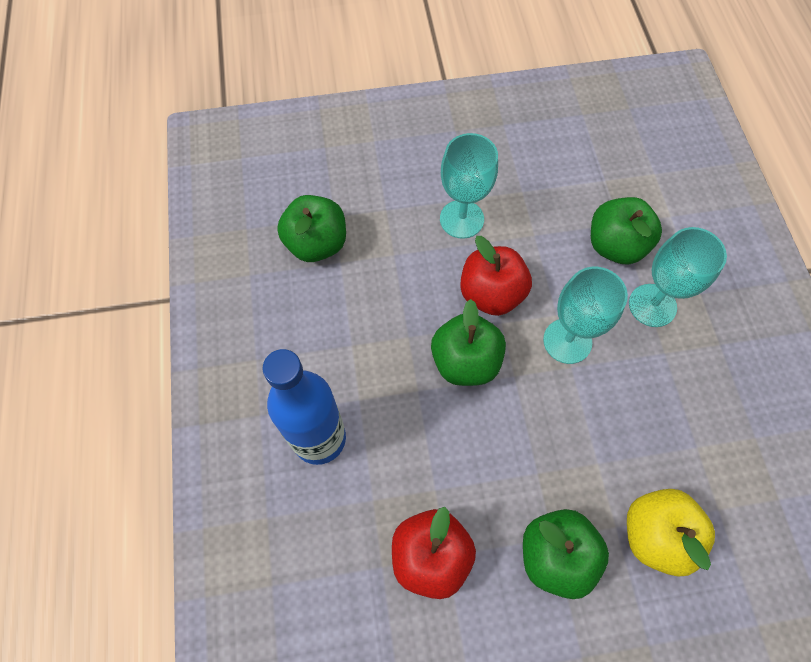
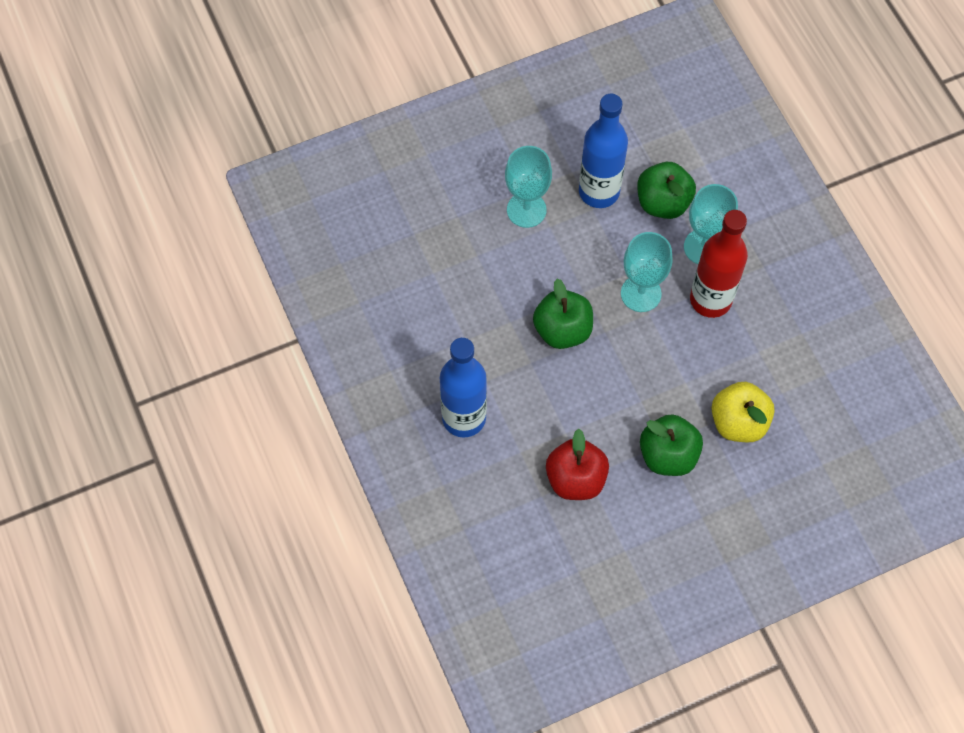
camera: 15 degrees left, 0 degrees up
(316, 244) = (407, 262): green apple -> none
(491, 294) = (569, 269): red apple -> none
(546, 218) = (599, 191): none -> blue bottle
(649, 368) = (710, 300): none -> red bottle

